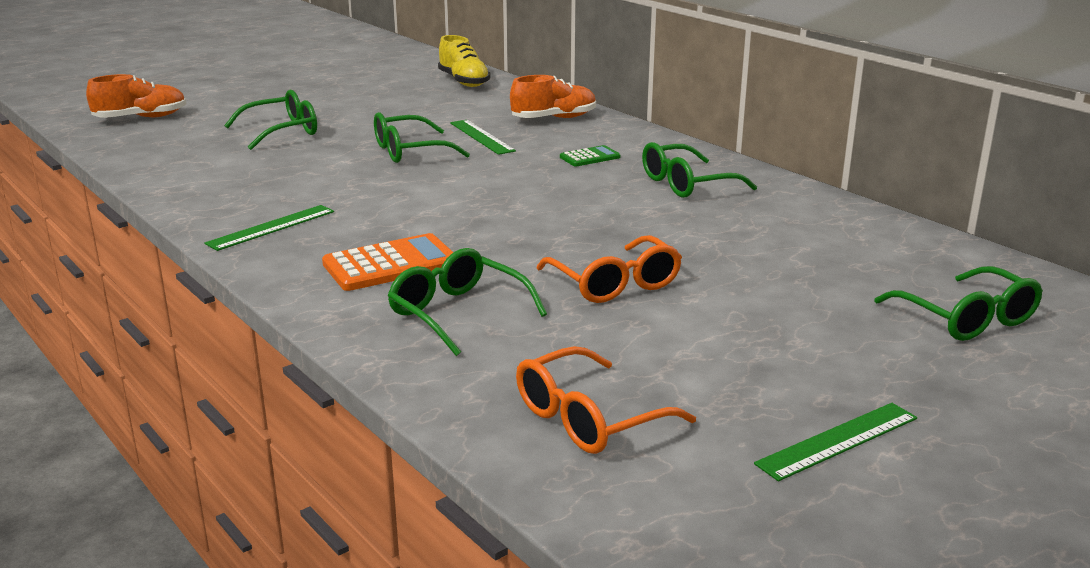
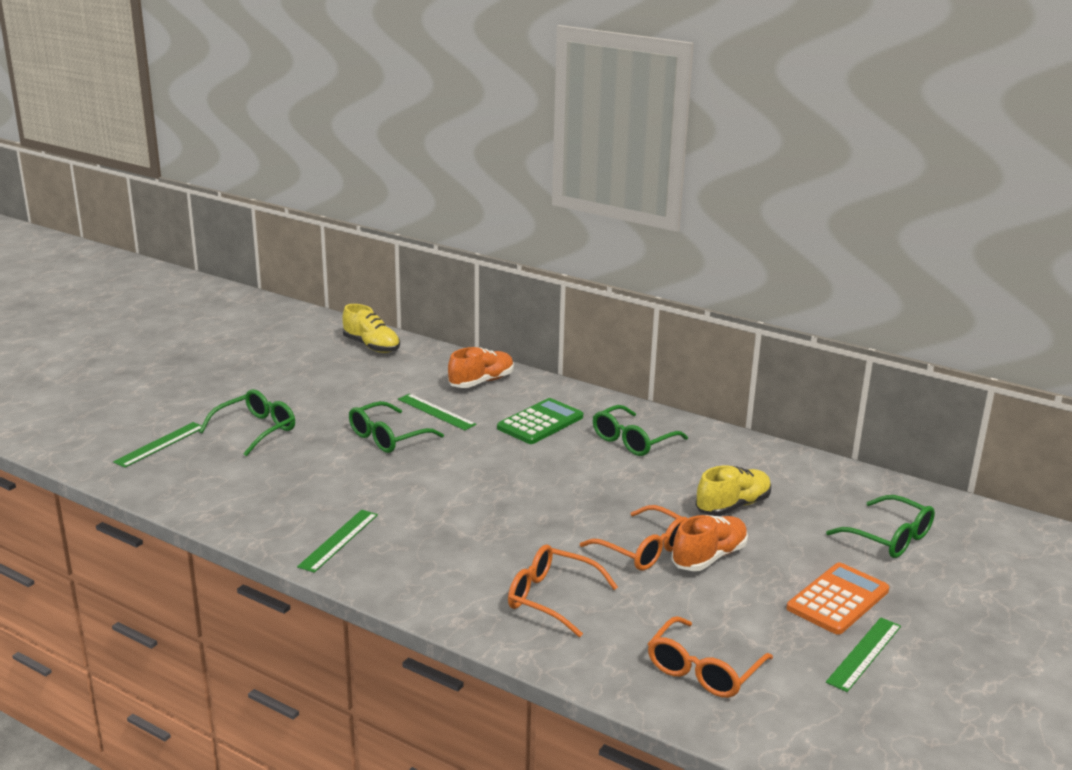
camera: 20 degrees left, 0 degrees up
(141, 118) = (105, 431): orange shoe -> orange shoe (709, 557)
(180, 132) = (160, 444): none -> green ruler
(391, 264) = (466, 561): orange calculator -> orange calculator (838, 599)
(457, 313) = (551, 598): green glasses -> orange glasses
(590, 157) = (540, 422): green calculator -> green calculator, size x1.79
(766, 258) = (733, 506): none -> yellow shoe

